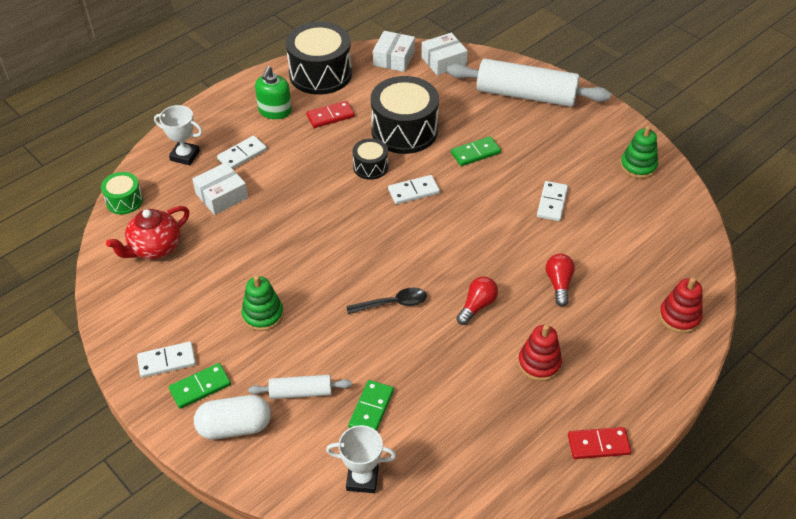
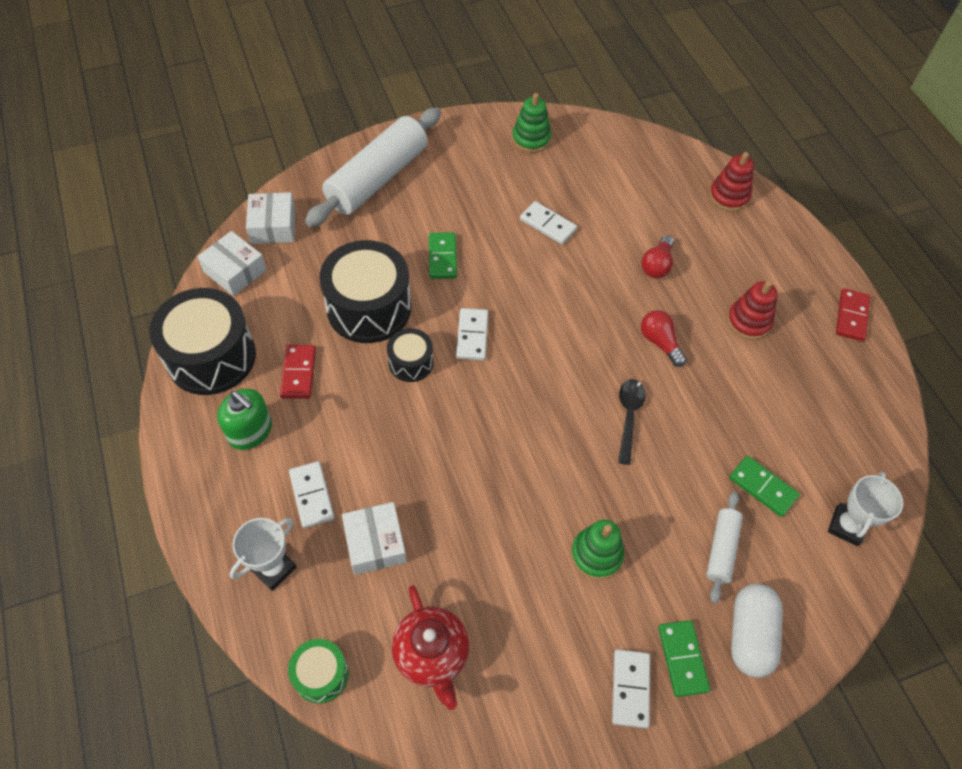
camera: 70 degrees left, 10 degrees up
(558, 284) = (657, 265): red light bulb -> red light bulb turned 90 degrees counterclockwise

